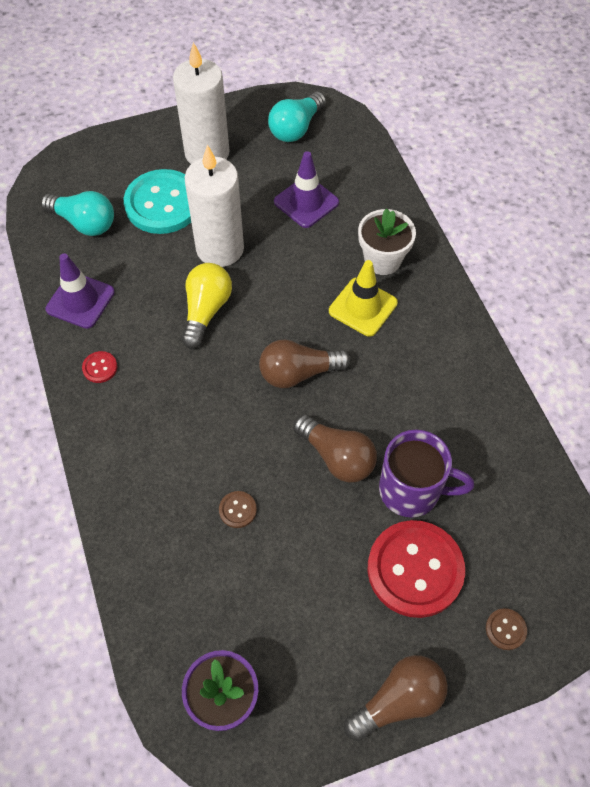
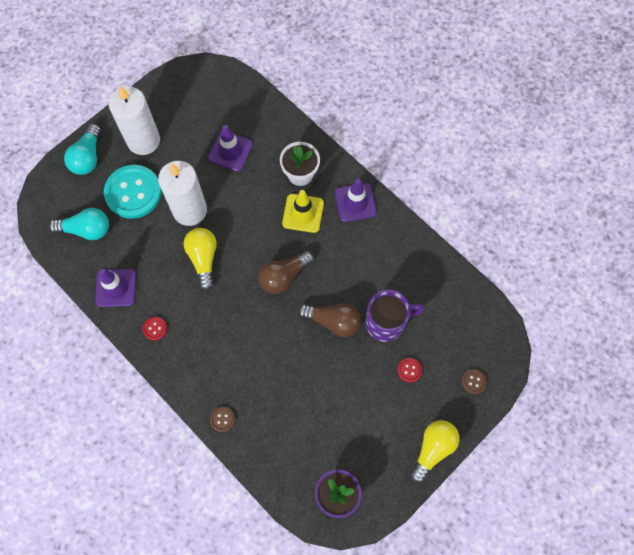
camera: 25 degrees left, 10 degrees up
(237, 510) = (290, 382): brown button -> brown button (222, 419)
(296, 128) = (196, 95): turquoise light bulb -> turquoise light bulb (88, 157)
(398, 700) = (433, 449): brown light bulb -> yellow light bulb
(415, 569) = (409, 370): red button -> red button, size x0.41
(440, 321) = (355, 202): none -> purple traffic cone

